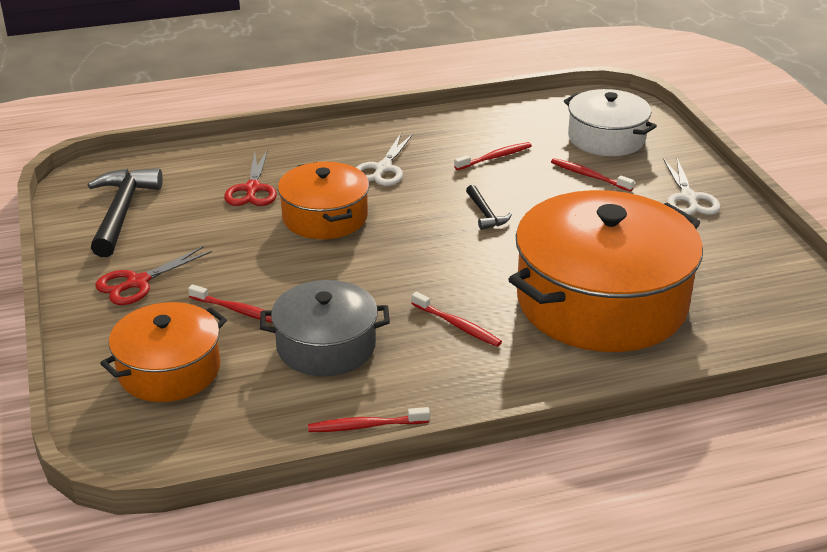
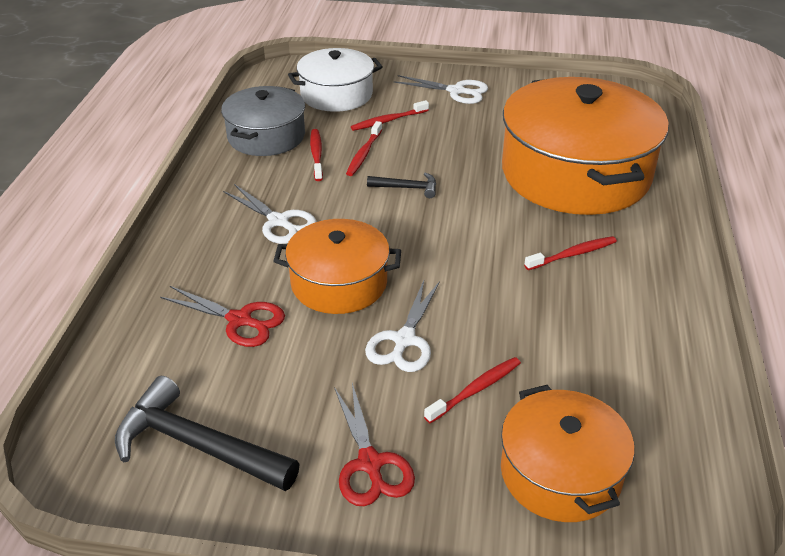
camera: 65 degrees left, 5 degrees up
(276, 264) = (404, 340): none -> white scissors
(326, 346) = (568, 342): grey pot -> grey pot (266, 136)
(365, 426) = (701, 350): red toothbrush -> red toothbrush (364, 154)

